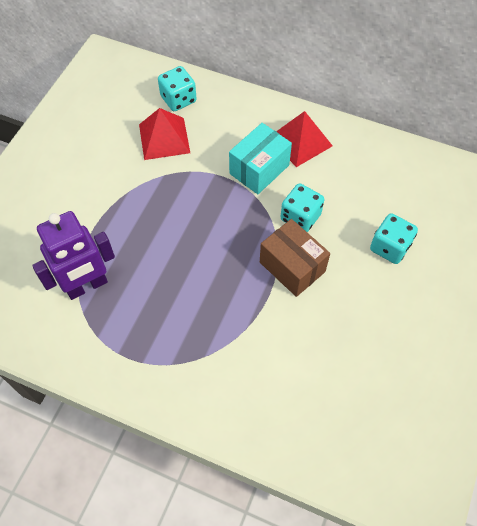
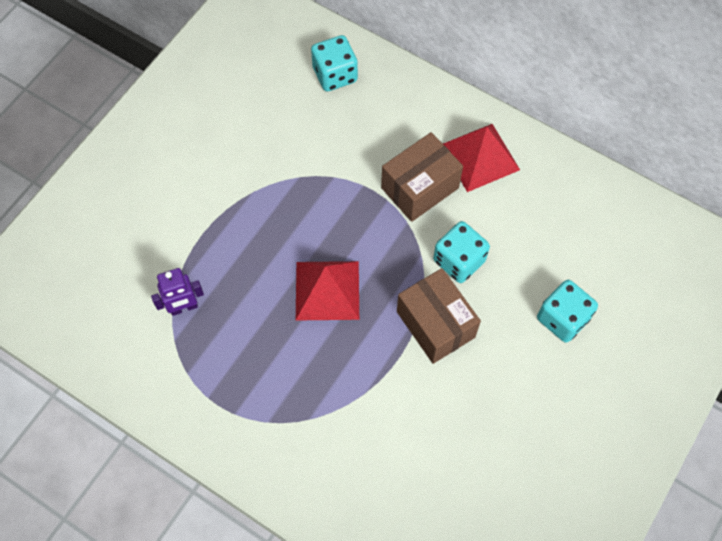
camera: 10 degrees right, 5 degrees up
(87, 286) = (184, 307): purple robot -> purple robot, size x0.55
(164, 138) = (308, 126): red pyramid -> red pyramid (327, 290)
(259, 169) = (420, 188): turquoise box -> brown box

